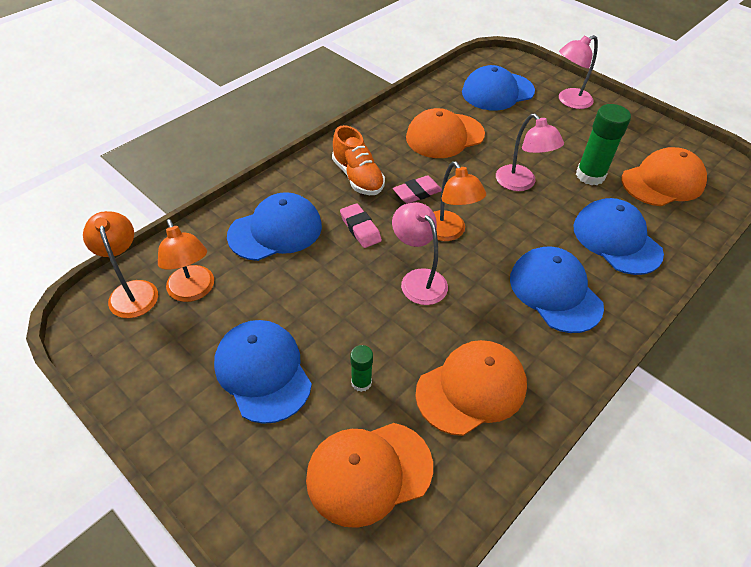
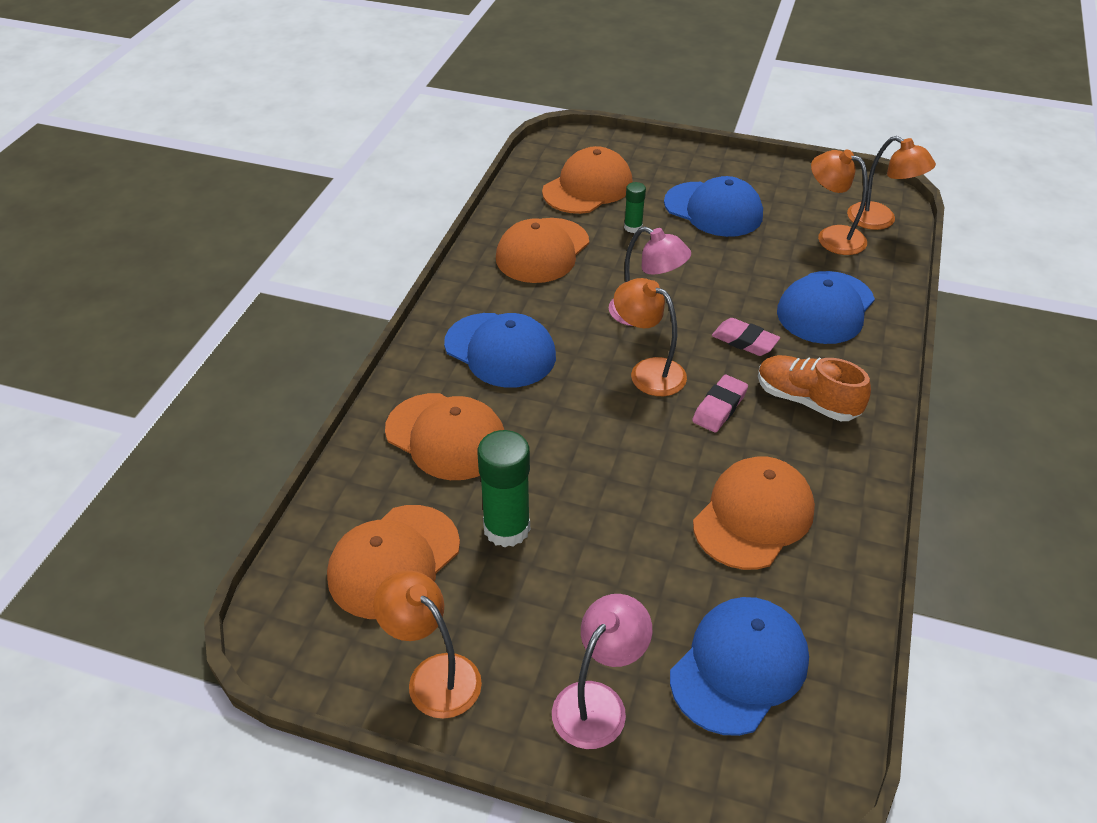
camera: 155 degrees right, 5 degrees down
(520, 183) = (599, 473): pink lamp -> none
(616, 239) = (446, 436): blue cap -> orange cap
(646, 131) = (434, 675): none -> orange lamp

